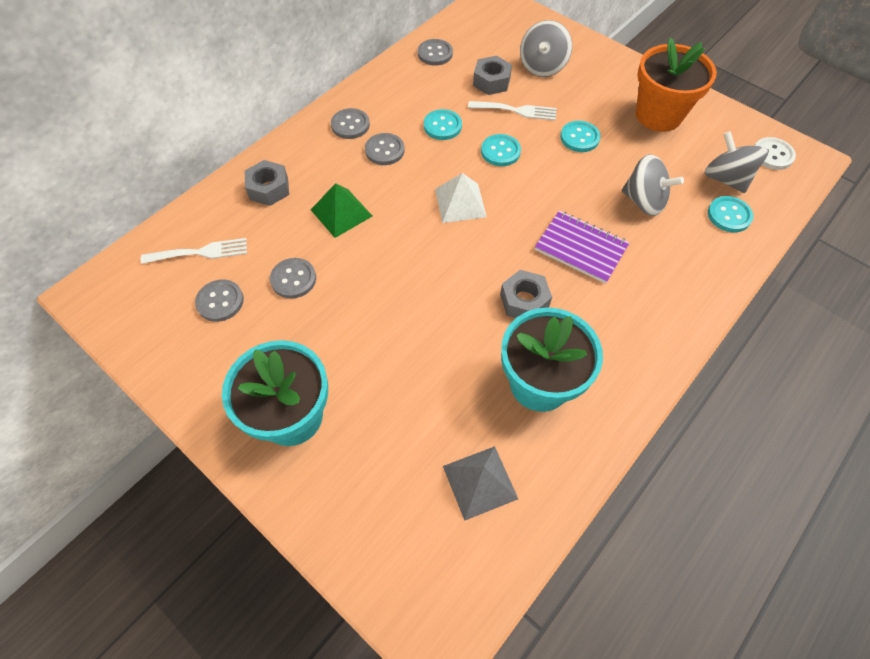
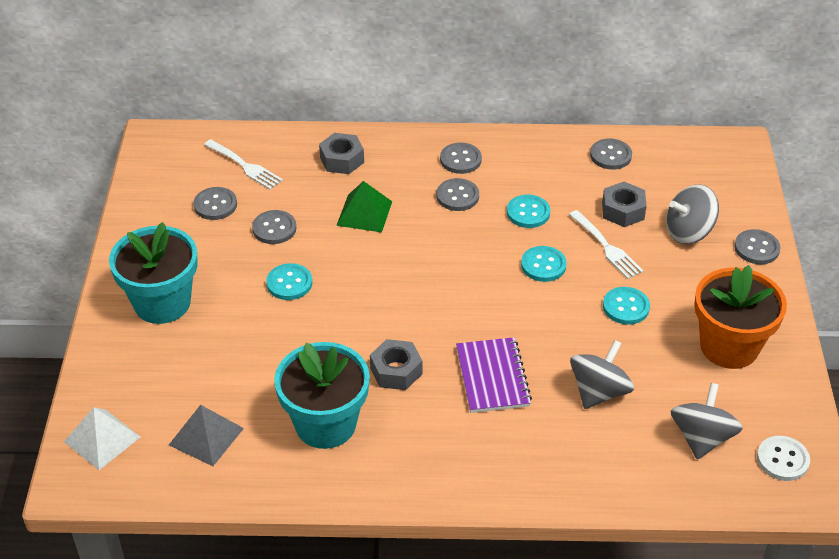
camera: 50 degrees right, 15 degrees down
(460, 202) = (455, 274): white pyramid -> white pyramid (102, 439)
(587, 48) = (756, 248): none -> grey button
(644, 201) = (599, 392): grey spinning top -> grey spinning top turned 135 degrees counterclockwise
(729, 215) = (654, 462): turquoise button -> turquoise button (289, 283)

